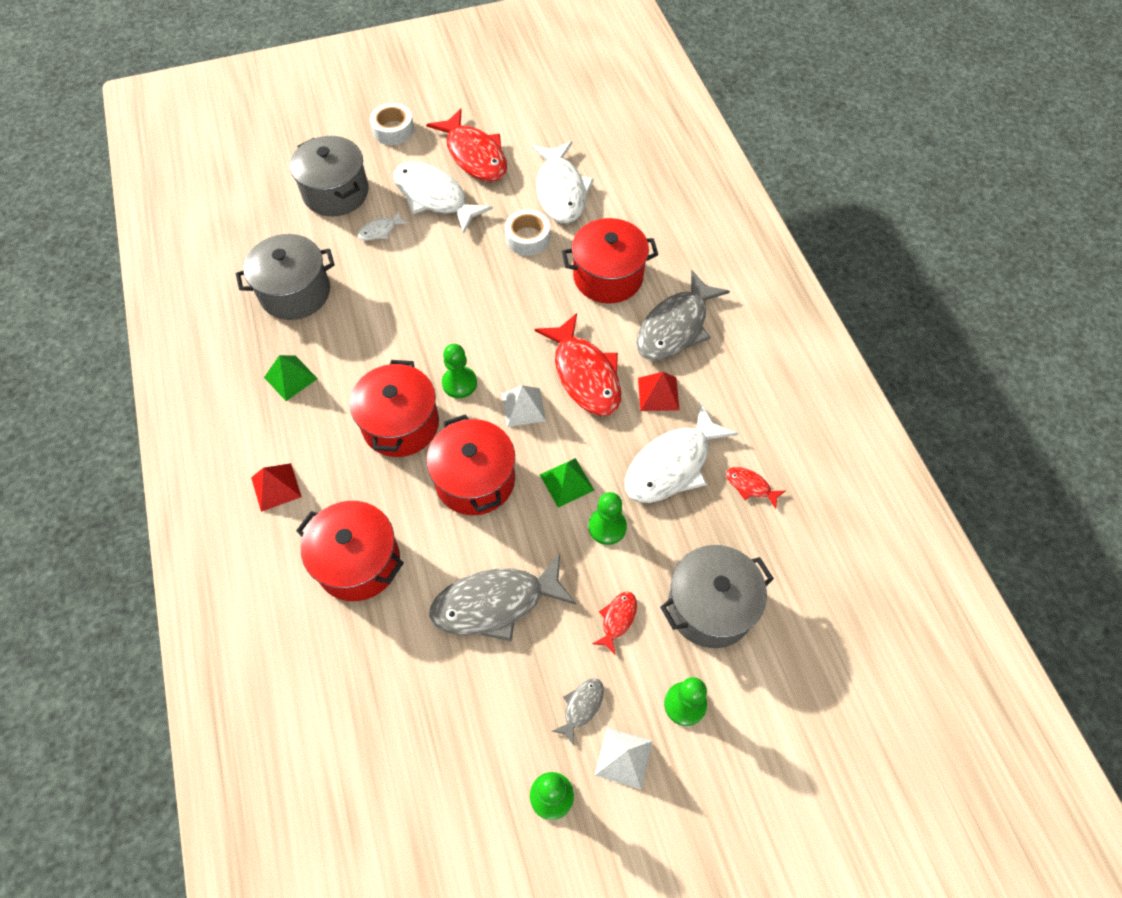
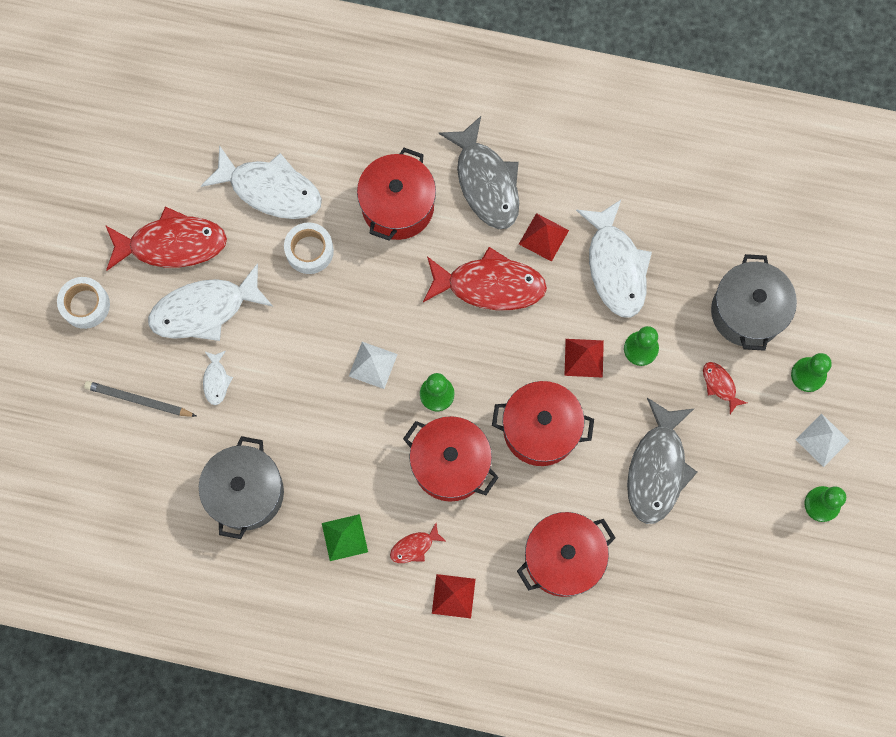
camera: 60 degrees left, 15 degrees up
(336, 193) = (139, 400): grey pot -> grey pencil
(523, 407) = (492, 353): white pyramid -> white pyramid (373, 365)
(566, 482) = (584, 358): green pyramid -> red pyramid
(581, 707) = (771, 449): grey fish -> none
(750, 486) = (668, 219): red fish -> red fish (414, 547)

